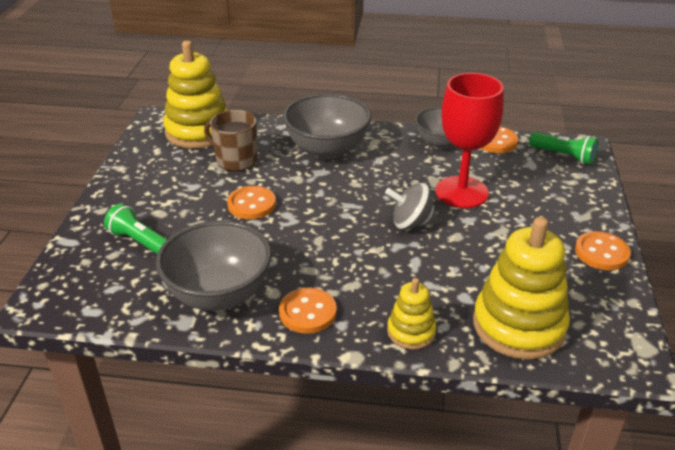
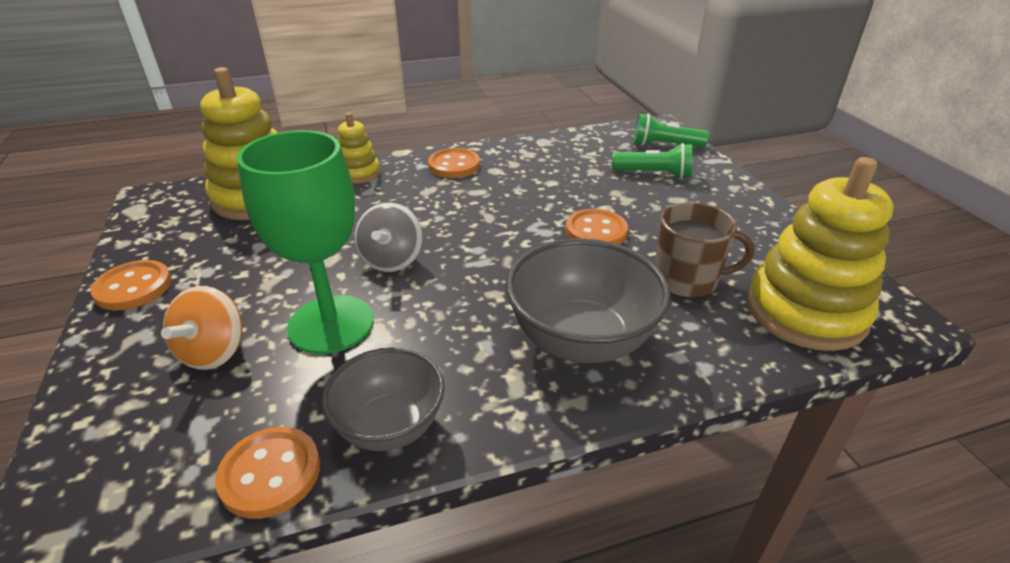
camera: 155 degrees right, 0 degrees up
(219, 294) = (537, 159): grey bowl -> none
(411, 223) = (392, 260): grey spinning top -> grey spinning top turned 120 degrees clockwise
(461, 192) = (331, 324): red goblet -> green goblet
(531, 195) = (214, 352): none -> orange spinning top
(563, 156) = (116, 478): green flashlight -> green flashlight (665, 145)

